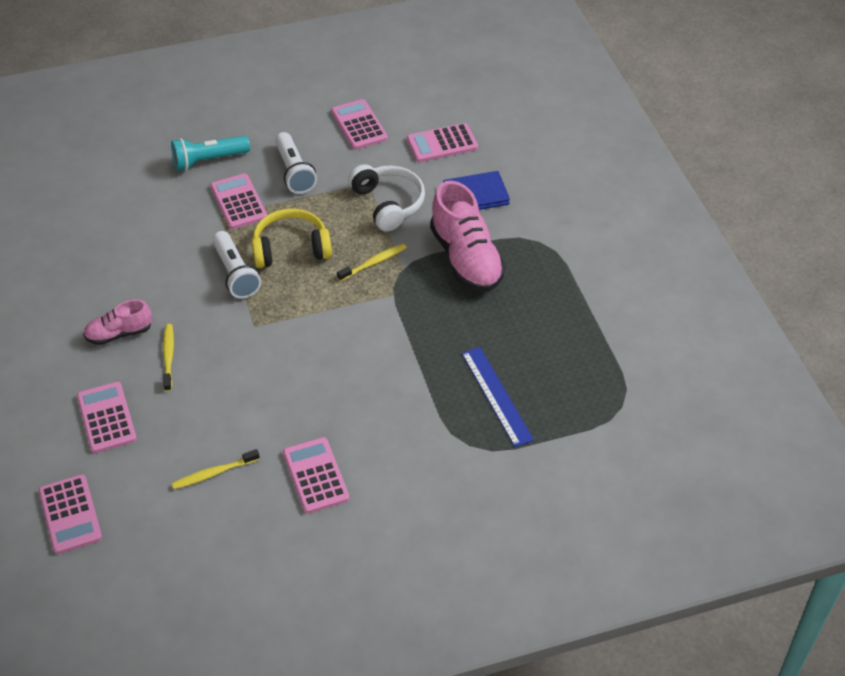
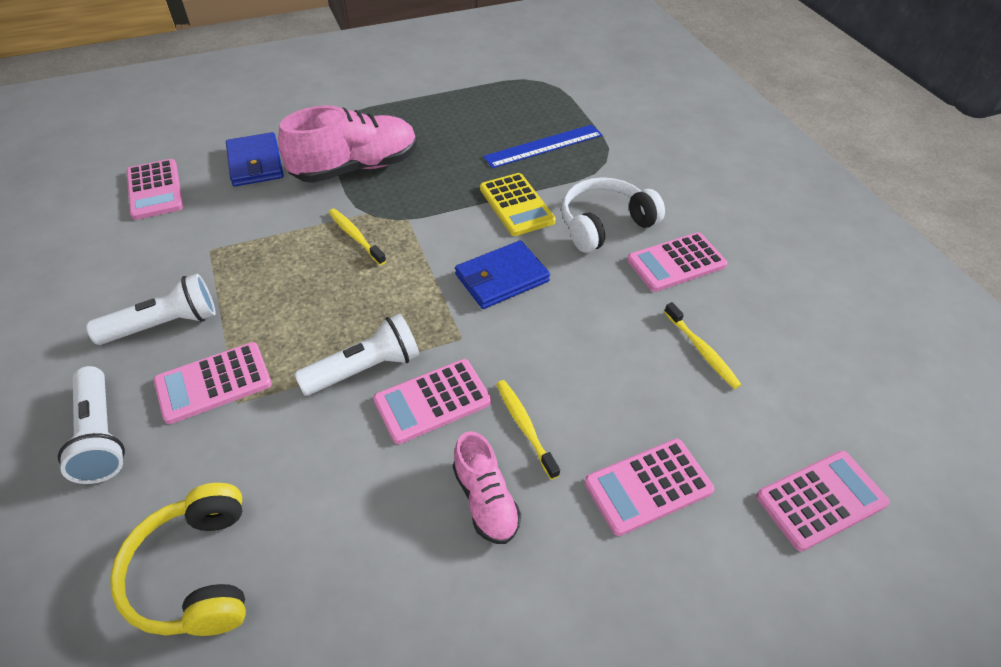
camera: 95 degrees left, 0 degrees up
(168, 357) = (525, 427): yellow toothbrush -> yellow toothbrush turned 75 degrees clockwise
(208, 160) = (101, 436): turquoise flashlight -> white flashlight
(291, 248) = (321, 314): yellow headphones -> yellow headphones (196, 573)
(313, 352) = (502, 278): none -> blue wallet
(359, 125) = (86, 264): pink calculator -> pink calculator (432, 401)
(388, 203) = (253, 229): white headphones -> white headphones (604, 224)
(405, 368) = (516, 205): none -> yellow calculator

